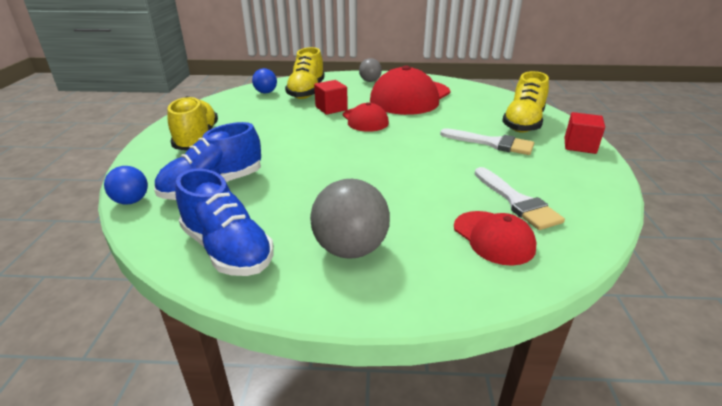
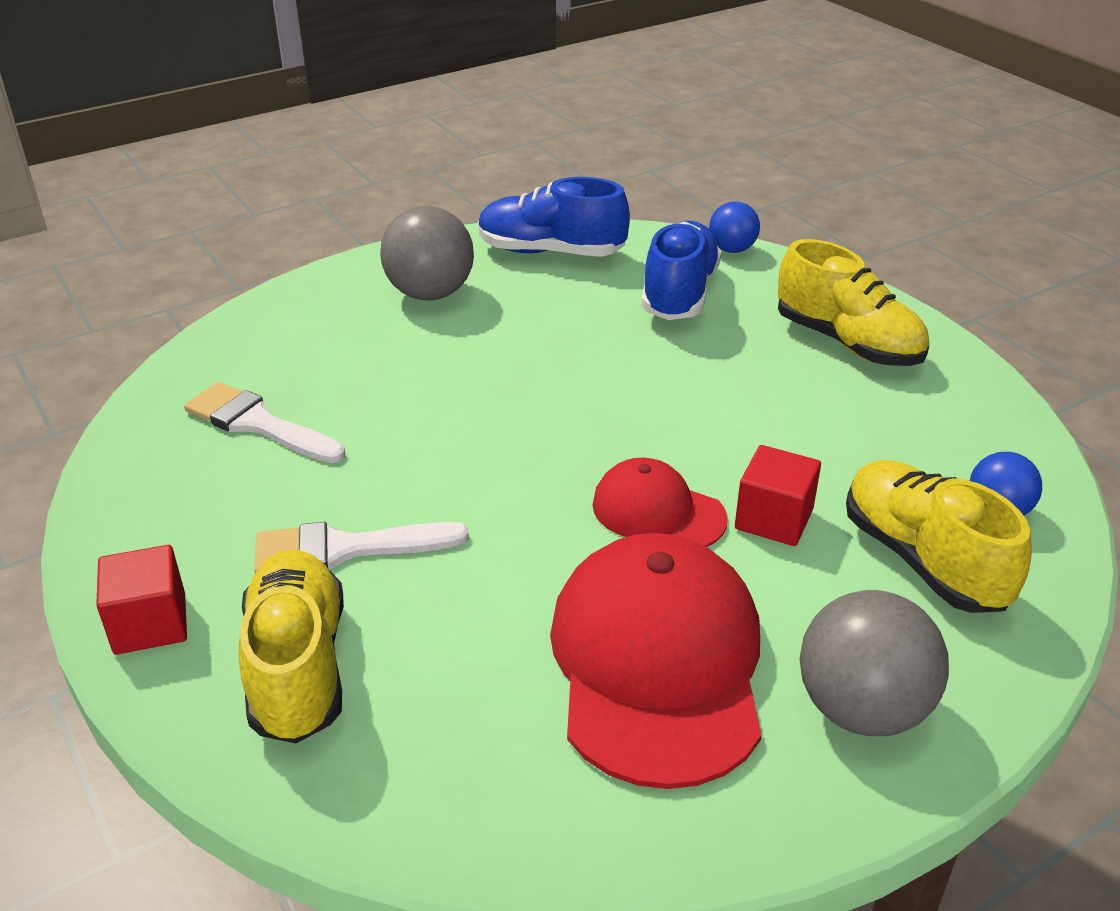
camera: 145 degrees right, 5 degrees up
(370, 81) = (861, 709): grey ball -> grey ball, size x1.72
(493, 238) = (275, 360): red cap -> none

